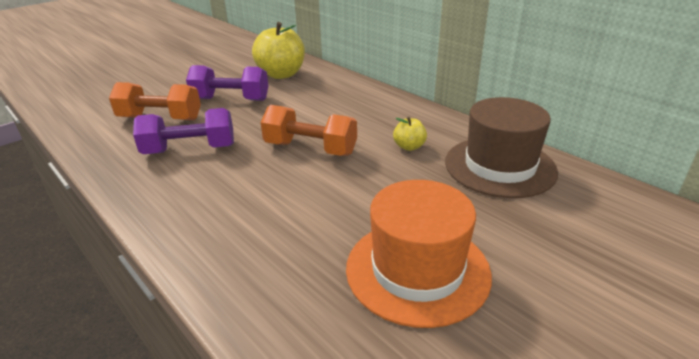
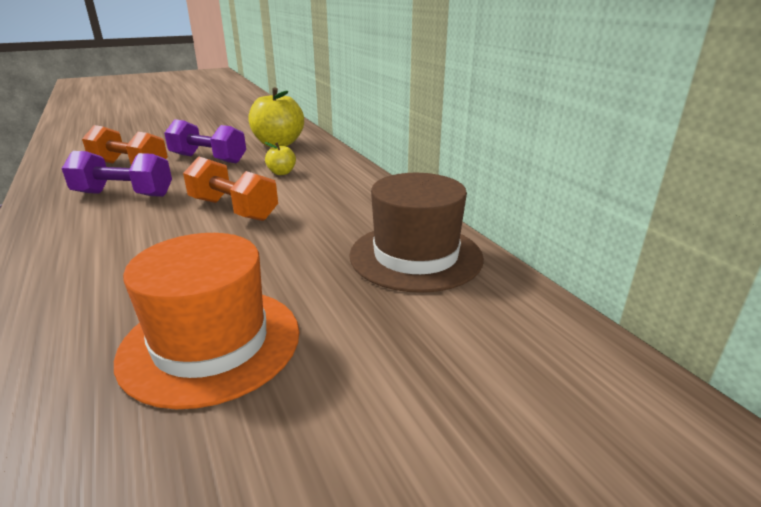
camera: 15 degrees right, 5 degrees down
(409, 147) = (335, 222): yellow apple -> yellow apple (282, 173)

